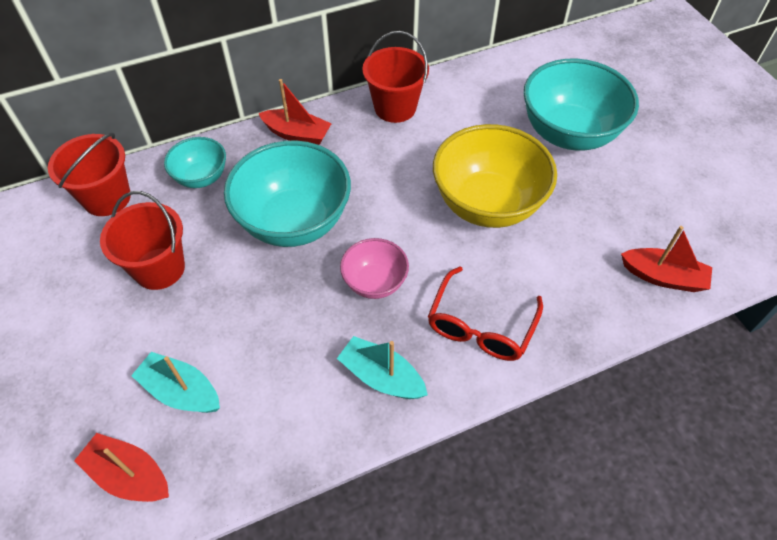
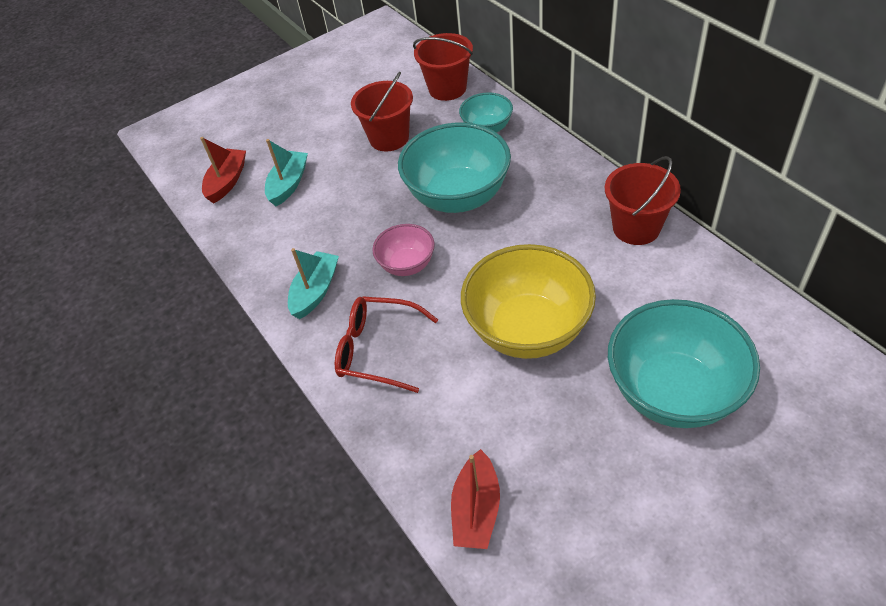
camera: 85 degrees right, 5 degrees down
(297, 134) = (563, 169): red boat -> none

